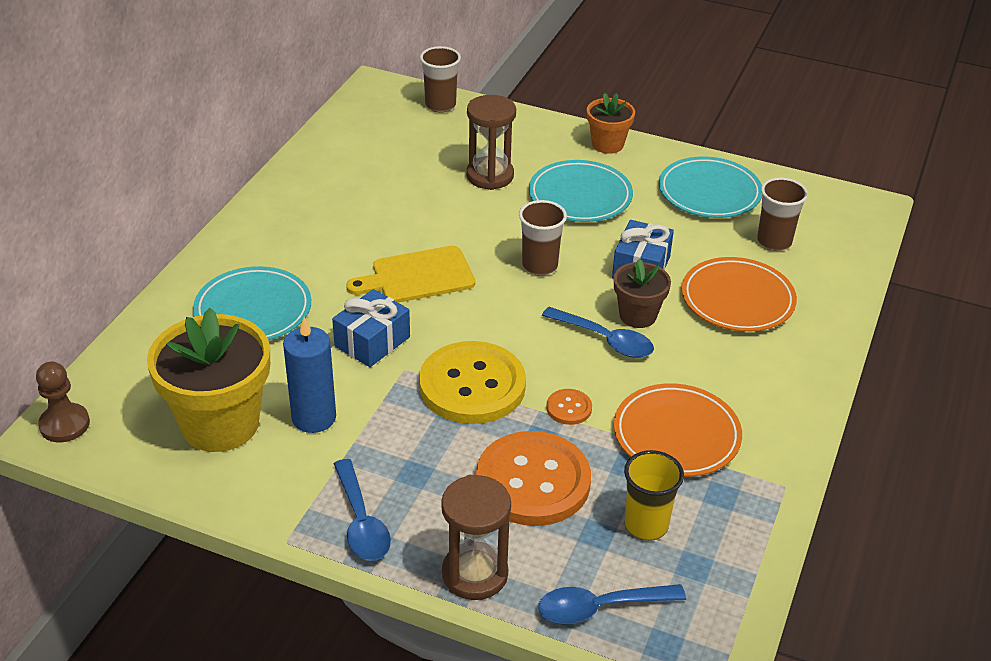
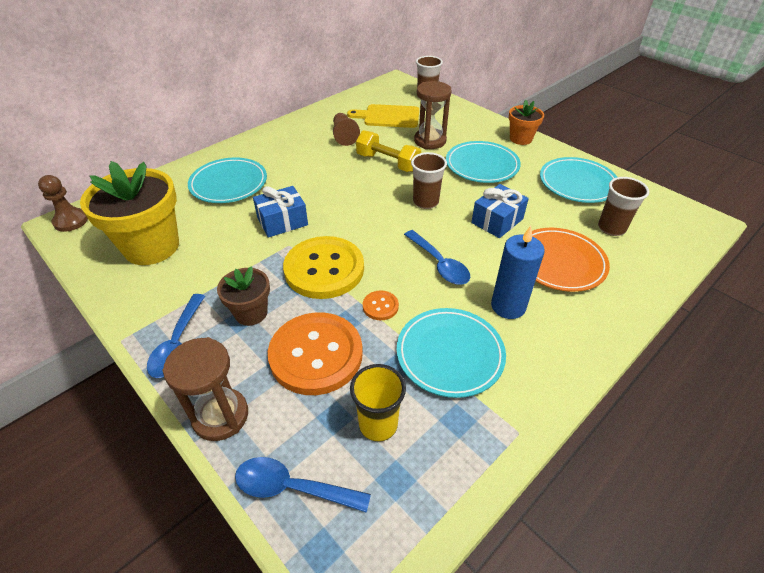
camera: 25 degrees right, 5 degrees up
(314, 417) = (208, 260): blue candle -> blue candle (508, 306)
(364, 196) = (344, 136): none -> brown pawn
(418, 276) = (341, 189): yellow cutting board -> yellow cutting board (388, 117)
(454, 223) = (388, 163): none -> yellow dumbbell
(637, 315) = (474, 253): brown flower pot -> brown flower pot (251, 313)
(676, 435) = (450, 354): orange plate -> turquoise plate

